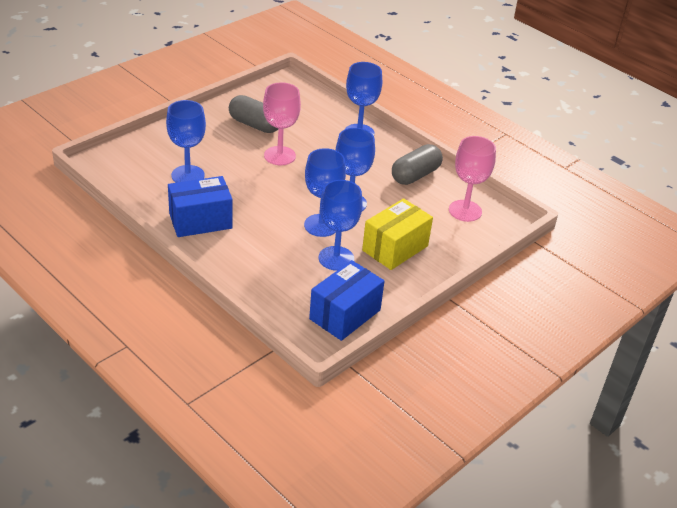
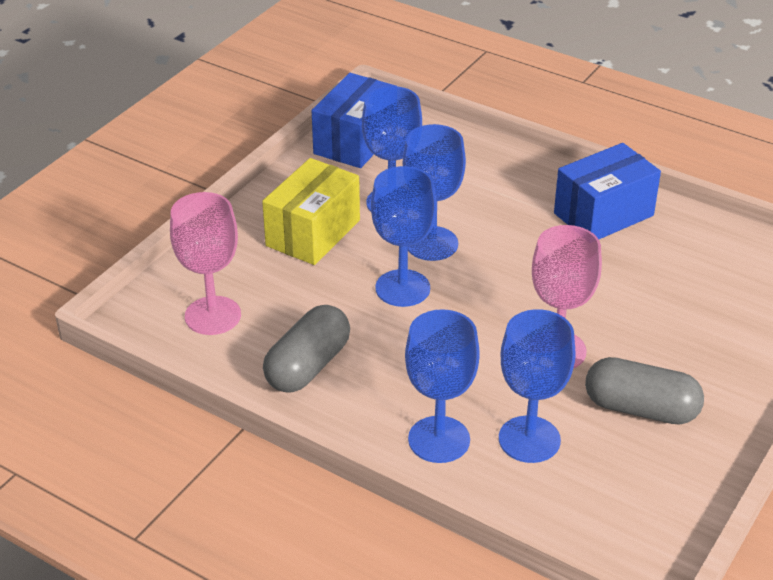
camera: 170 degrees right, 0 degrees up
(188, 175) = (676, 279): blue goblet -> blue goblet (529, 439)

